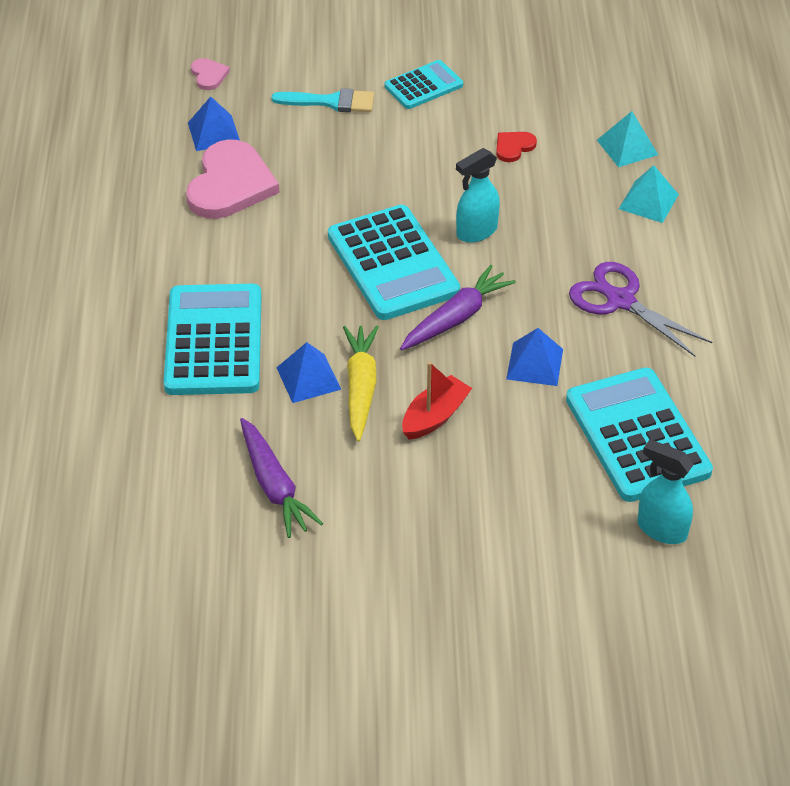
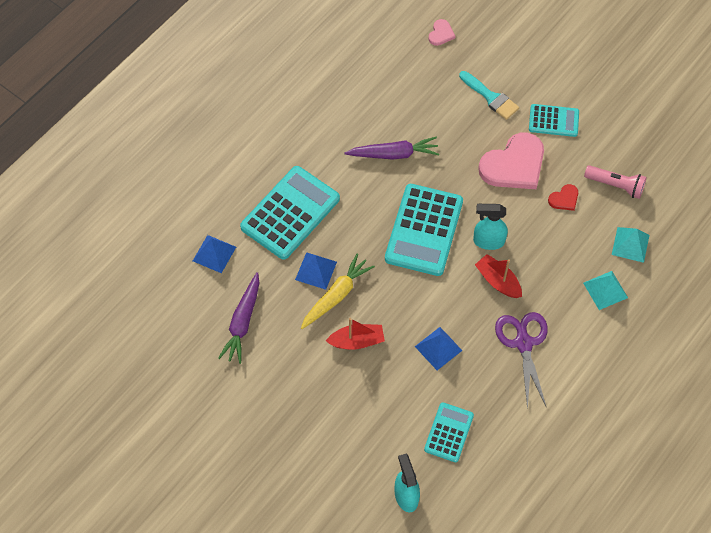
camera: 40 degrees right, 15 degrees up
(214, 132) = (408, 76): blue pyramid -> blue pyramid (214, 253)
(230, 184) = (386, 117): pink heart -> pink heart (514, 165)
(456, 317) = (425, 289): purple carrot -> purple carrot (394, 154)
(513, 147) = (564, 199): red heart -> red heart turned 150 degrees clockwise
(528, 261) = (498, 281): none -> red boat
(553, 105) = (615, 185): none -> pink flashlight
(637, 436) = (449, 432): turquoise calculator -> turquoise calculator, size x0.55

